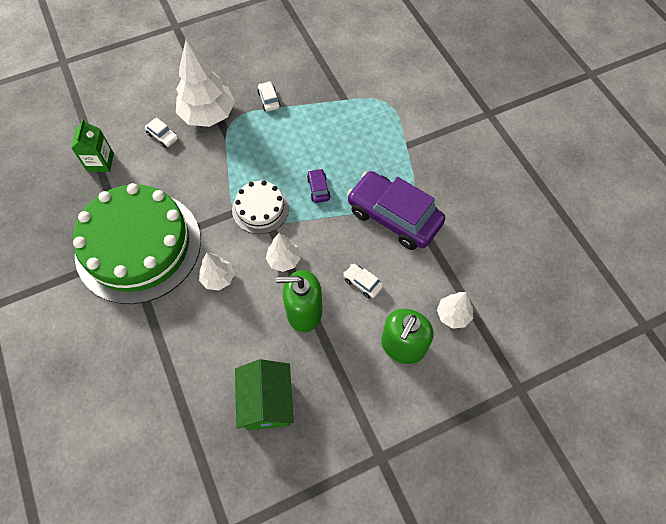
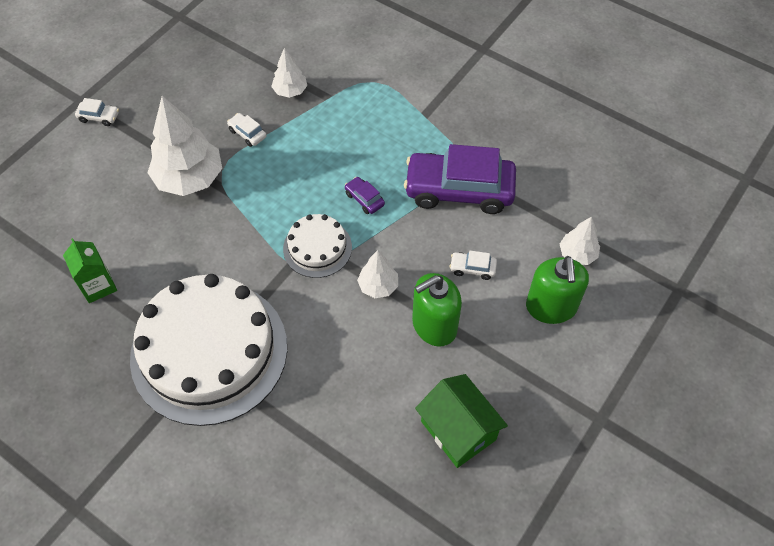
camera: 30 degrees left, 5 degrees down
(138, 246) = (209, 351): green cake -> white cake
(163, 136) = (153, 224): white car -> white car (99, 117)
(218, 278) = (322, 339): white tree -> white tree (290, 91)

